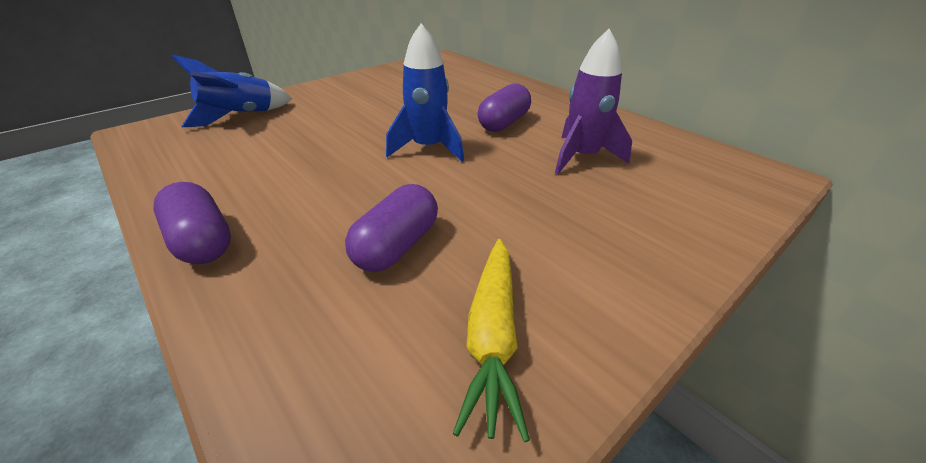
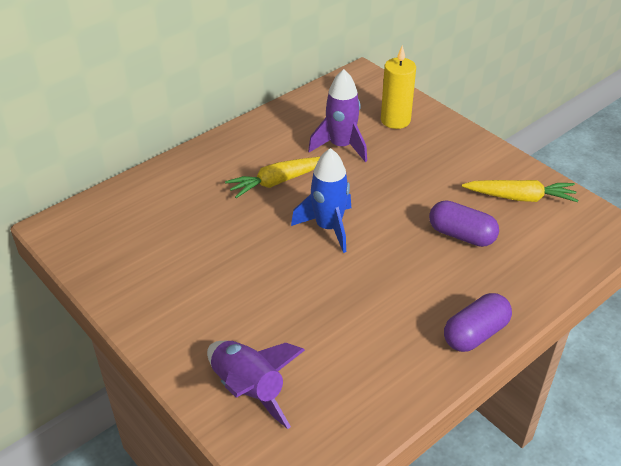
camera: 90 degrees left, 5 degrees up
(240, 116) = (248, 389): blue rocket -> purple rocket
(504, 123) = (278, 182): purple capsule -> yellow carrot
(670, 200) = (395, 120): none -> yellow candle

